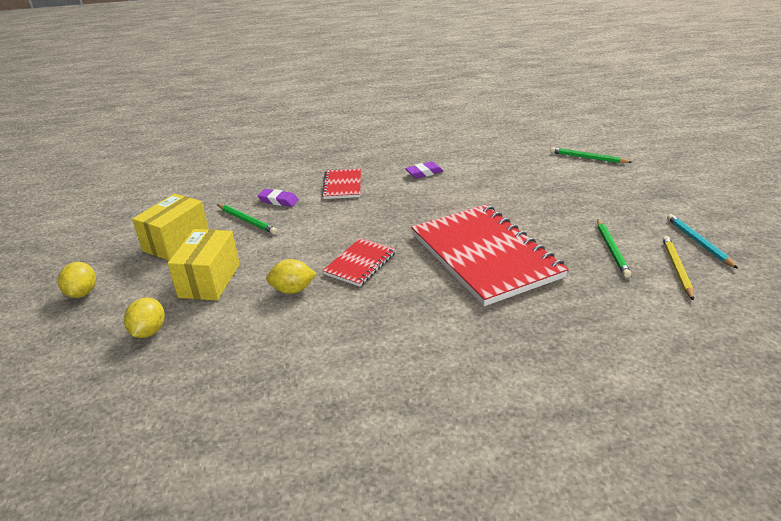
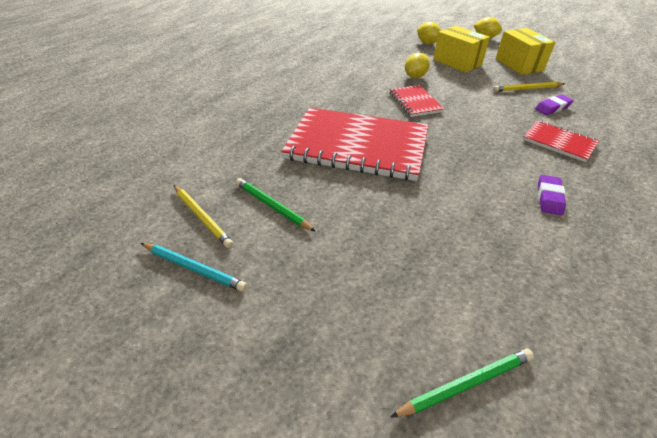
camera: 130 degrees right, 10 degrees up
(247, 221) = (527, 89): green pencil -> yellow pencil

